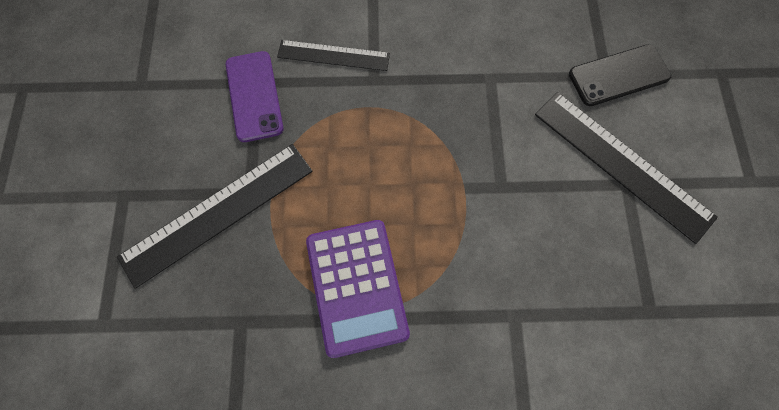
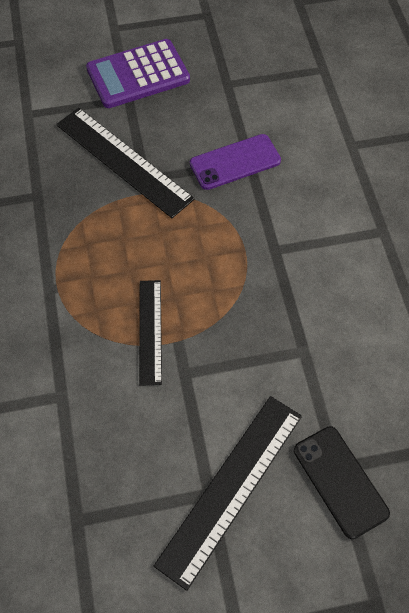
camera: 80 degrees right, 10 degrees down
(333, 55) = (292, 213): black ruler -> black ruler (150, 331)
(356, 287) = (73, 269): purple calculator -> purple calculator (138, 75)

